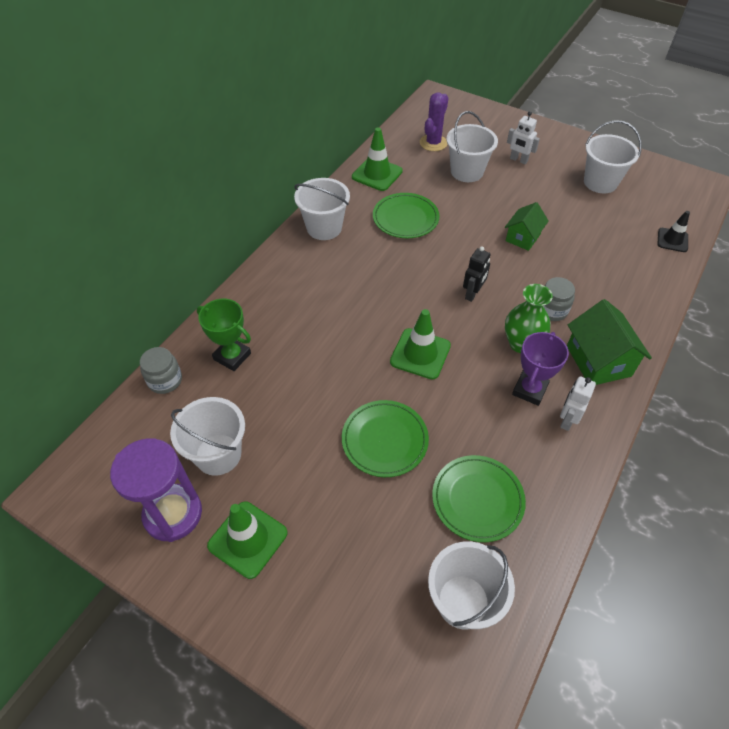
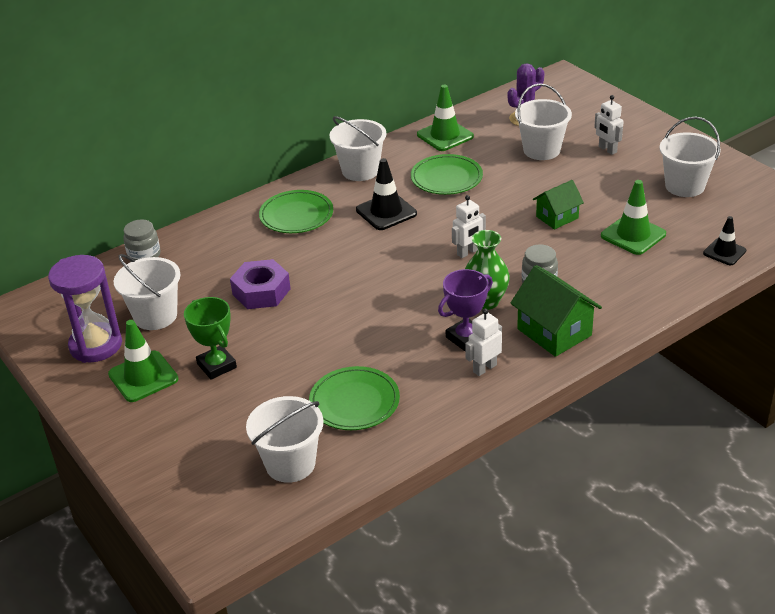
camera: 25 degrees right, 15 degrees down
(232, 356) = (211, 251): green trophy -> green trophy (217, 366)
(310, 391) = (261, 291): none -> purple nut
(374, 267) = (386, 212): none -> black traffic cone
(384, 440) = (302, 341): green plate -> green plate (296, 215)
(420, 354) = (381, 287): green traffic cone -> green traffic cone (633, 235)
(472, 294) = (468, 252): black robot -> white robot
(598, 361) = (554, 332): green house -> green house turned 45 degrees counterclockwise

